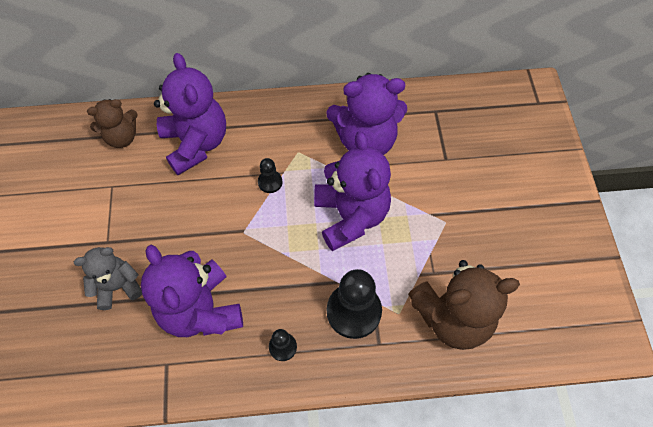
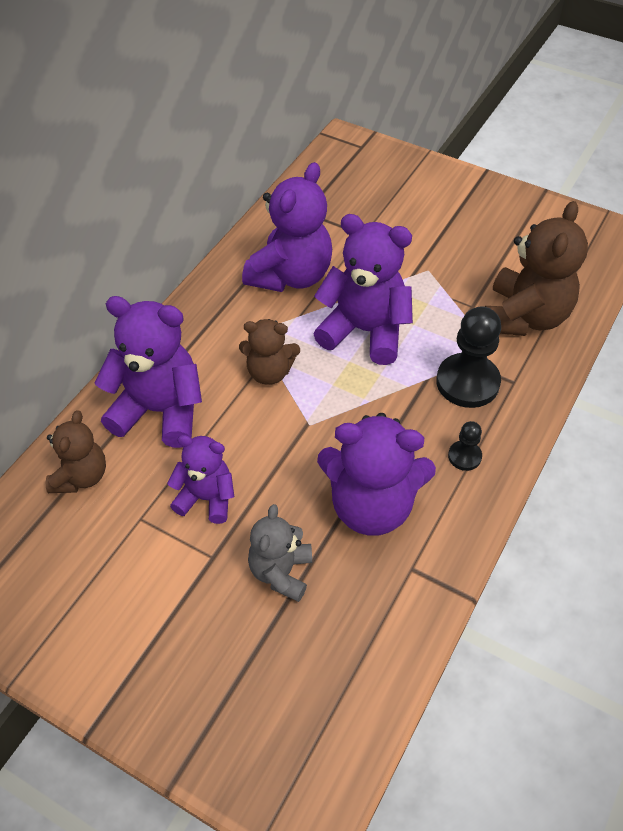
camera: 55 degrees left, 10 degrees down
(147, 211) = (206, 498): none -> purple teddy bear
(270, 182) = (269, 372): black pawn -> brown teddy bear

